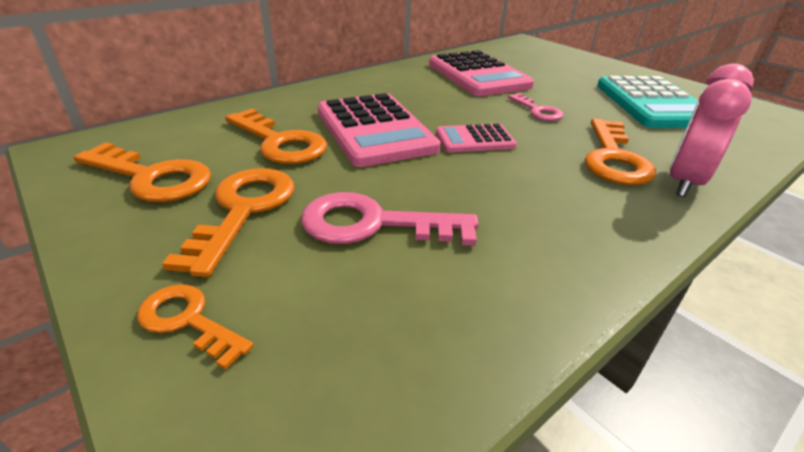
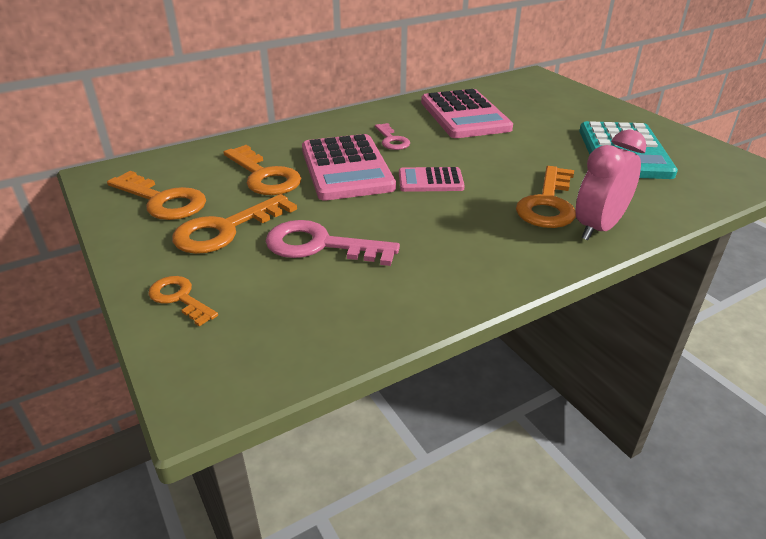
camera: 10 degrees right, 0 degrees up
(243, 210) = (226, 229): orange key -> orange key turned 150 degrees counterclockwise
(537, 111) = (503, 155): pink key -> pink key (392, 140)

